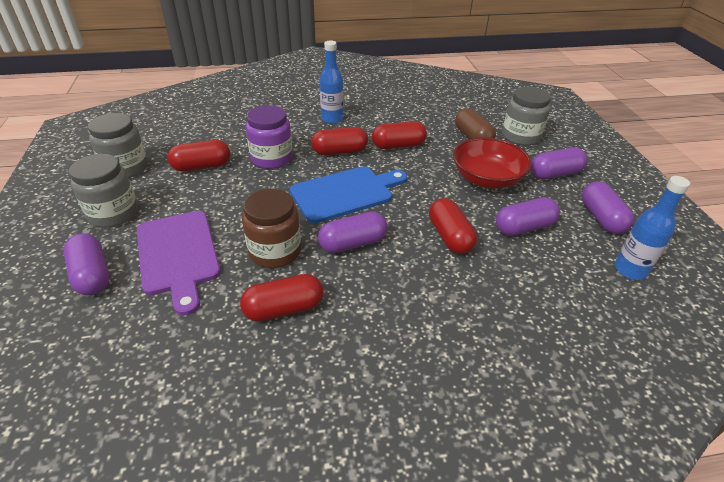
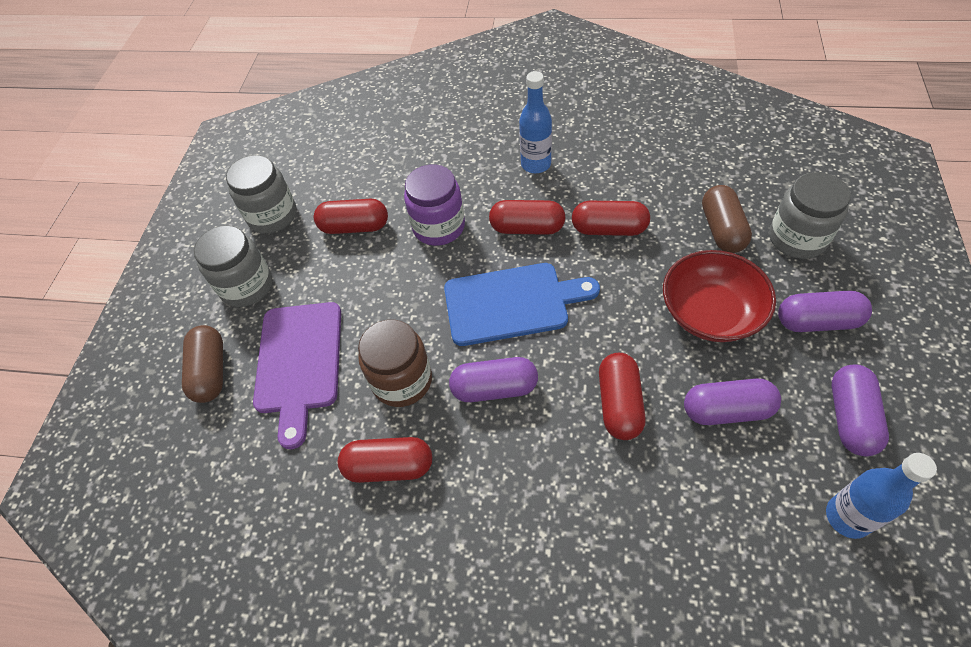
camera: 25 degrees right, 15 degrees up
(92, 275) = (211, 372): purple capsule -> brown capsule

